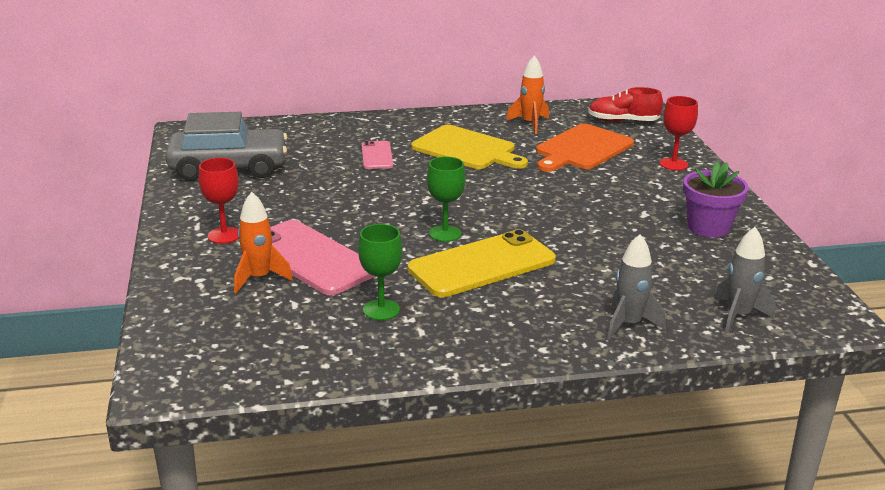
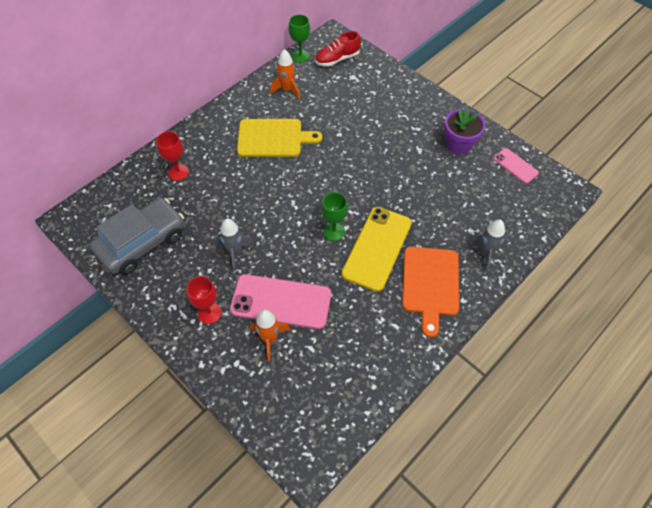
camera: 35 degrees left, 30 degrees up
(377, 155) = (225, 175): pink phone -> pink phone (515, 166)
(381, 310) = (360, 322): green goblet -> green goblet (300, 56)
(582, 149) = (338, 102): orange cutting board -> orange cutting board (430, 284)
(673, 164) = (398, 91): red goblet -> red goblet (178, 172)
(738, 316) = (525, 214): grey rocket -> grey rocket (235, 252)

